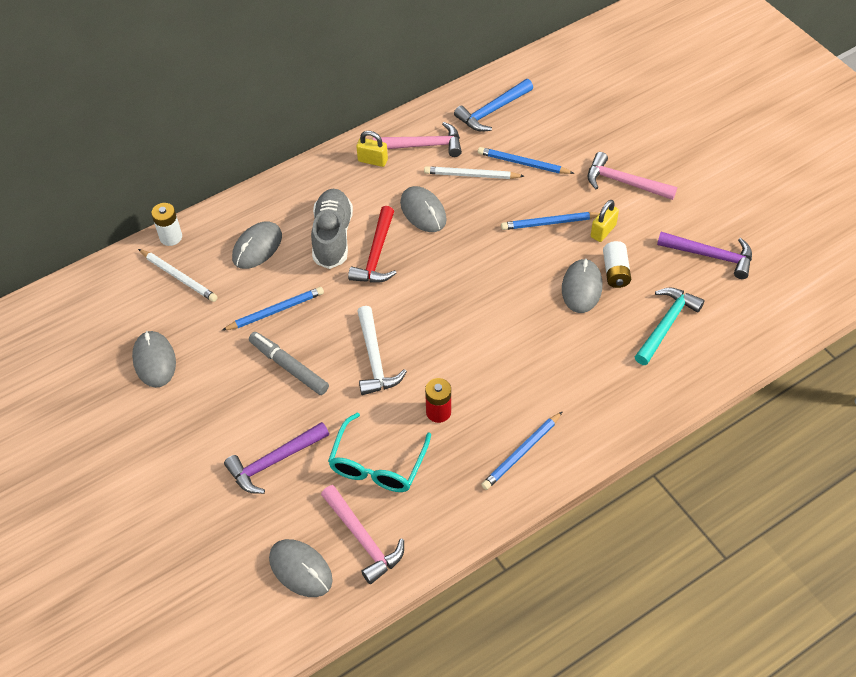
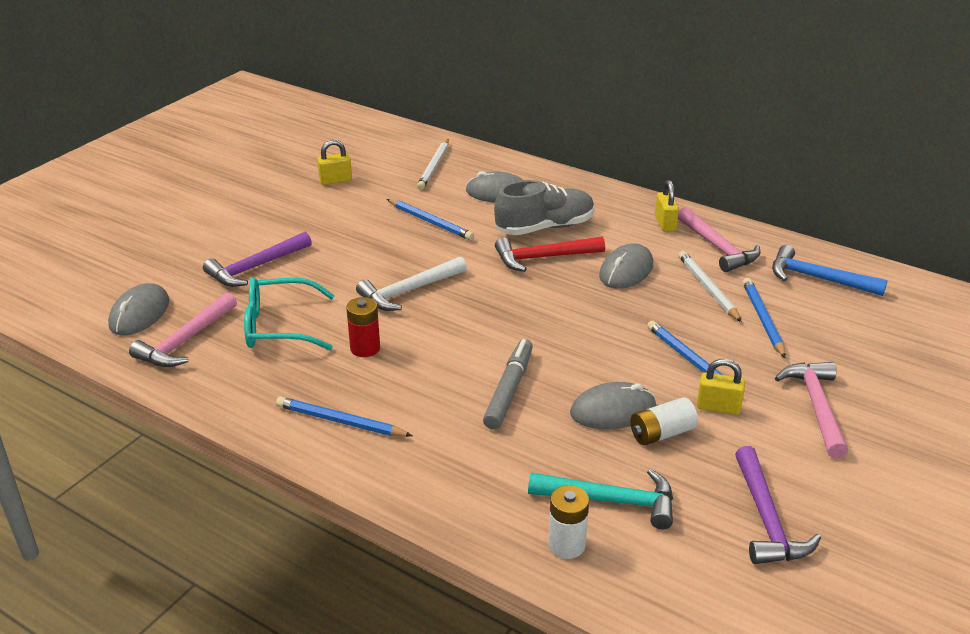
camera: 65 degrees right, 20 degrees down
(154, 360) = (335, 180): grey mouse -> yellow padlock
(171, 237) = (475, 151): white battery -> white battery (566, 545)
(274, 461) = (256, 267): purple hammer -> purple hammer turned 75 degrees counterclockwise
(289, 367) = (369, 246): grey marker -> grey marker (509, 390)

